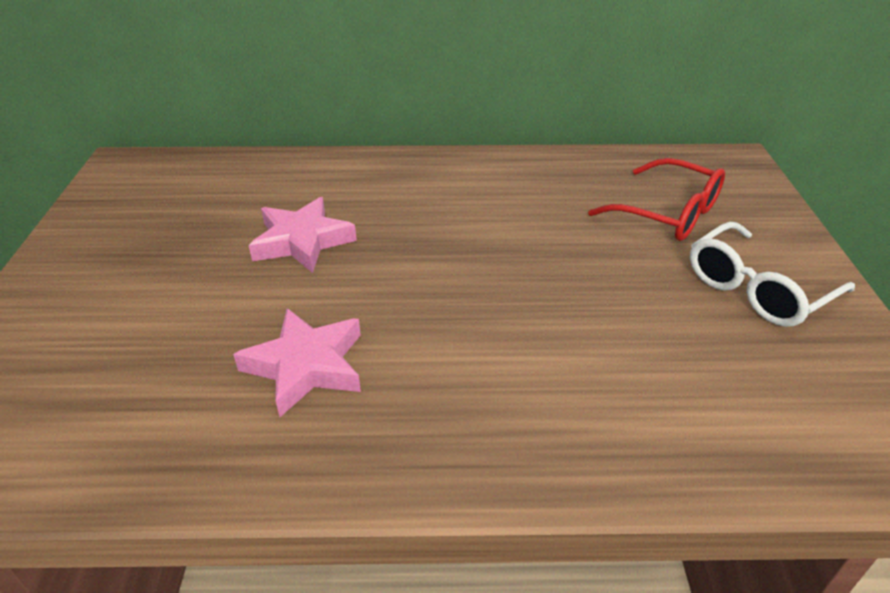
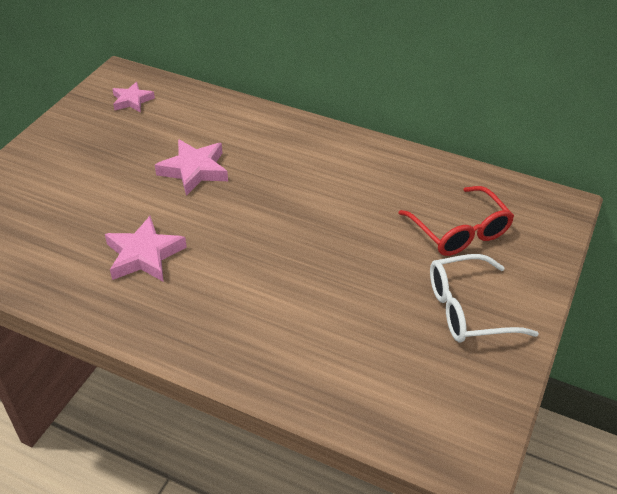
camera: 25 degrees right, 5 degrees up
(158, 187) = (132, 100): none -> pink star

